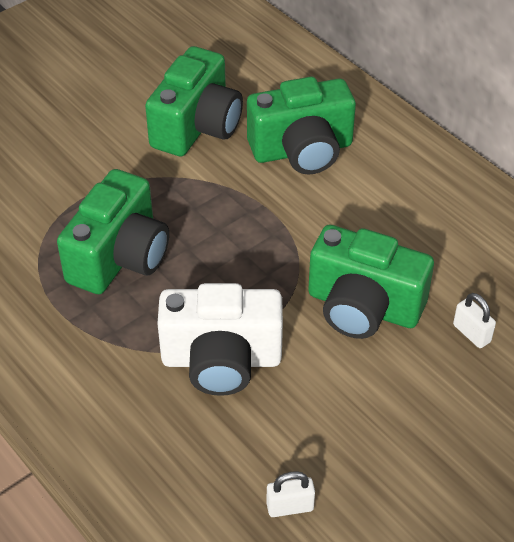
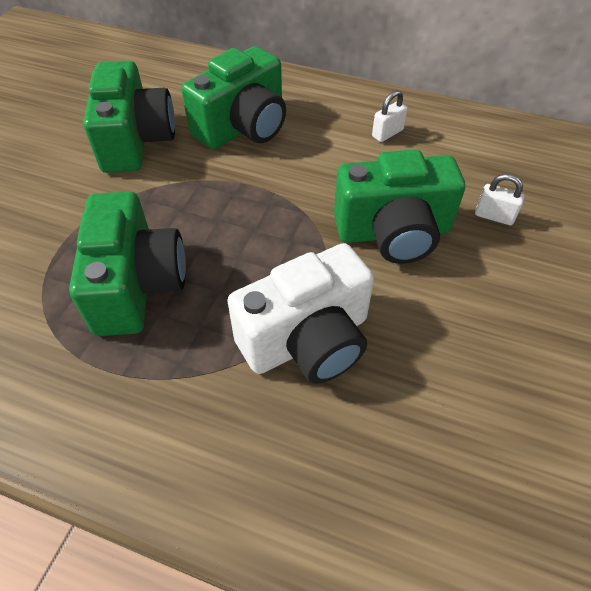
camera: 30 degrees left, 5 degrees up
(290, 507) = (484, 459): white padlock -> white padlock (387, 133)

